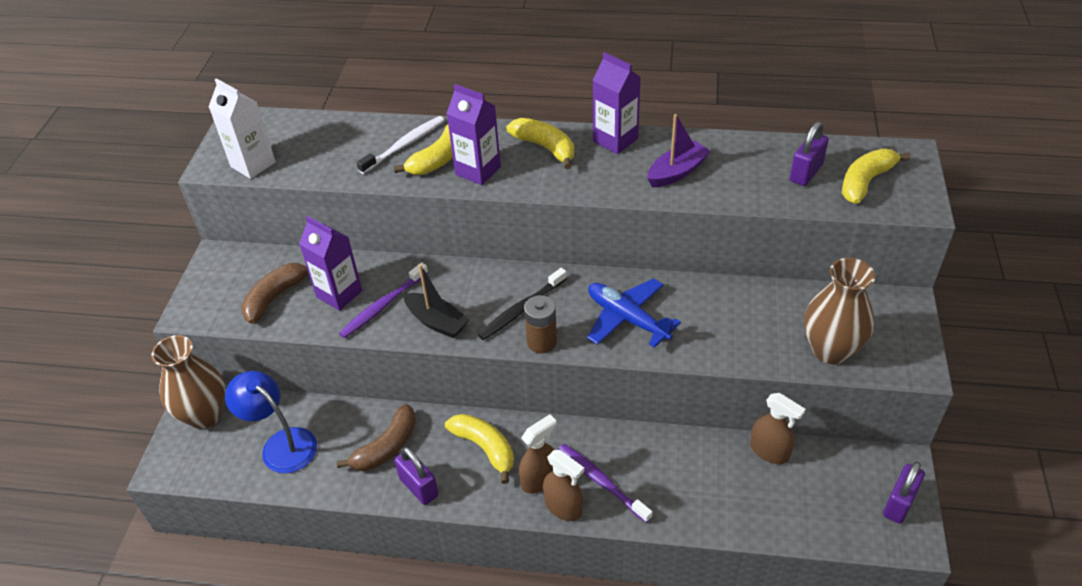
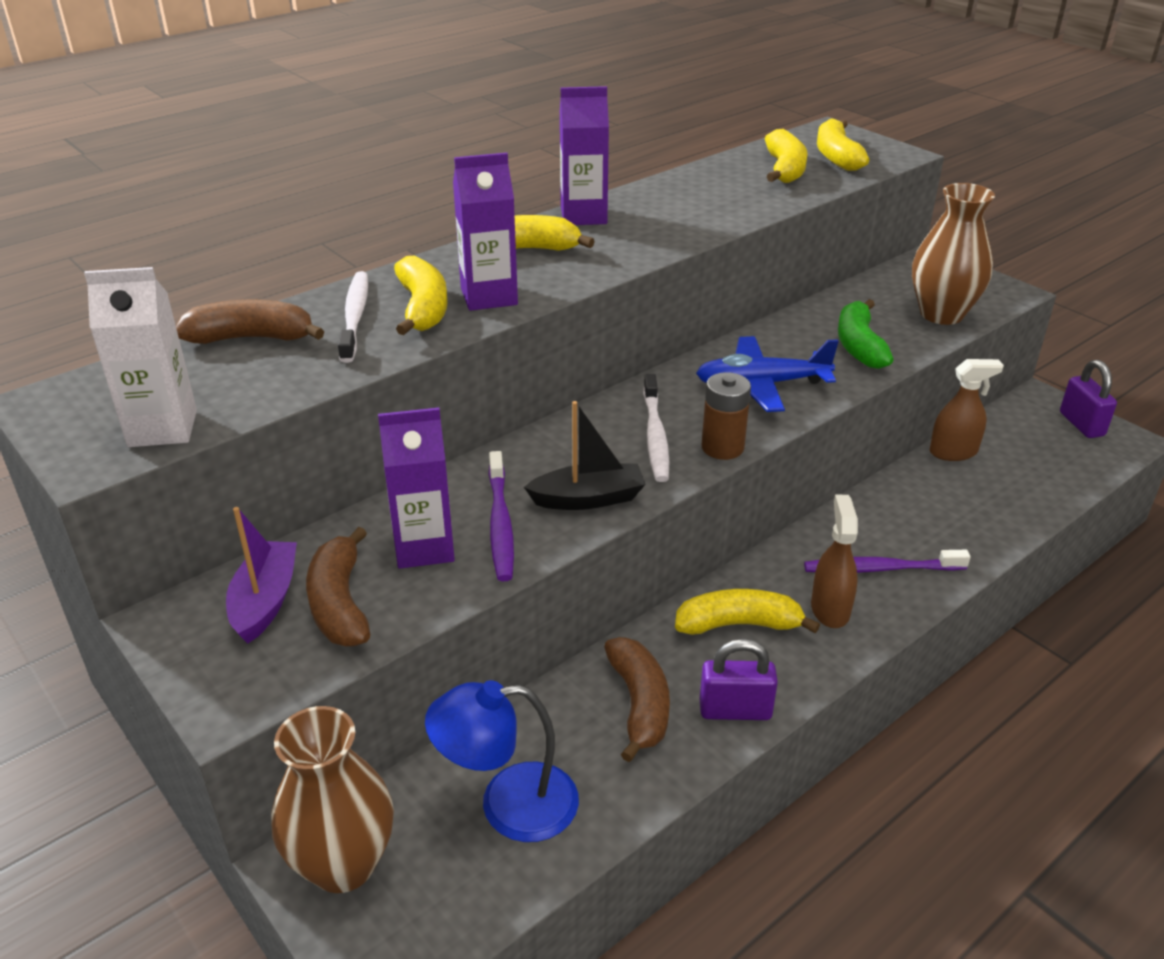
camera: 50 degrees left, 10 degrees down
(348, 131) = (252, 338): none -> brown banana
(521, 309) = (655, 436): black toothbrush -> white toothbrush
(563, 507) = (886, 613): brown spray bottle -> none
(677, 172) = (685, 212): purple boat -> purple boat (265, 601)
(731, 334) = (859, 345): none -> green banana
(805, 173) = (785, 169): purple padlock -> yellow banana

